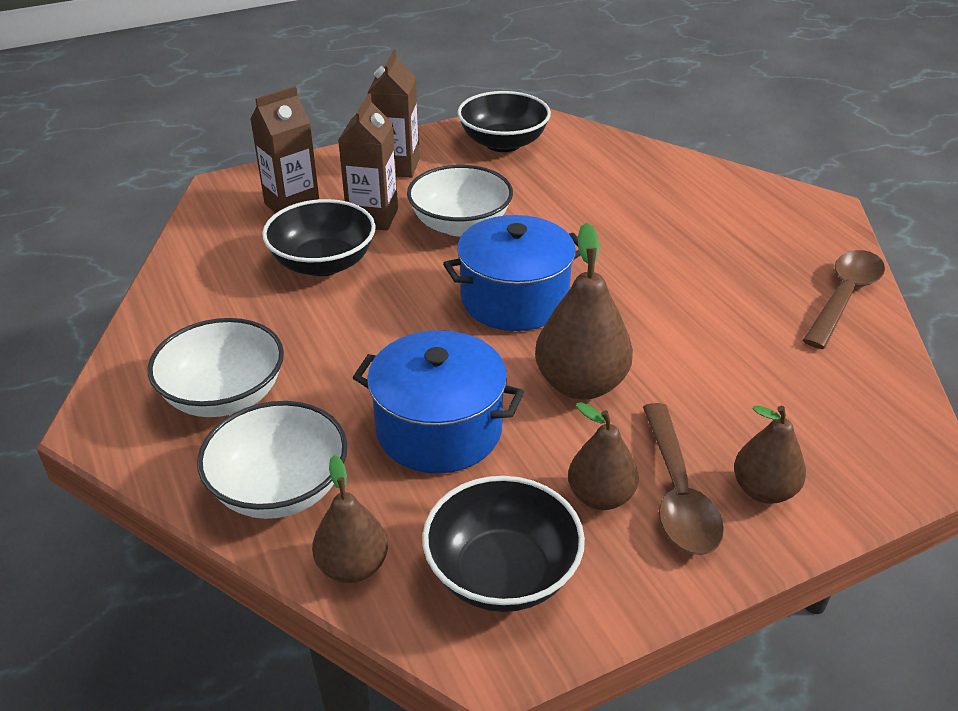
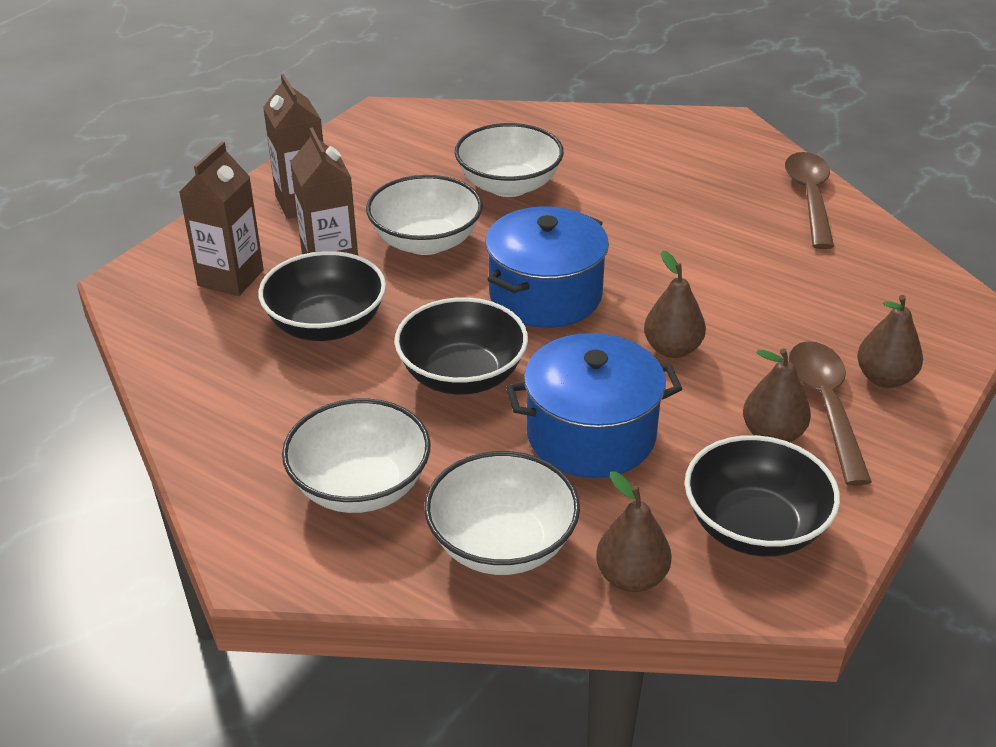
camera: 30 degrees left, 0 degrees up
(503, 143) = (388, 146): black bowl -> black bowl (462, 375)
(571, 201) = (509, 185): none -> white bowl
(581, 384) = (672, 349): brown pear -> brown pear, size x0.64
(677, 493) = (826, 407): brown spoon -> brown spoon turned 150 degrees counterclockwise

